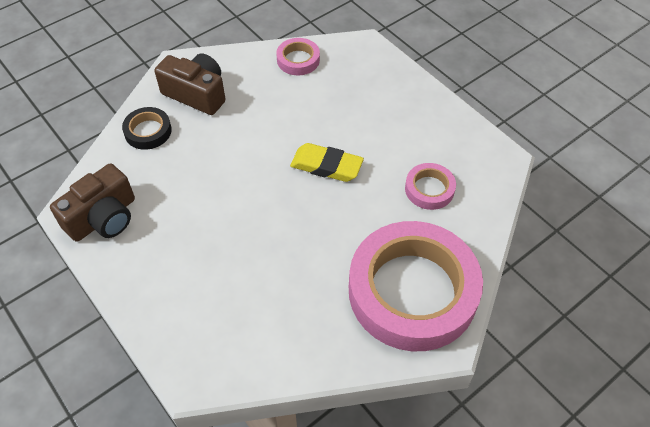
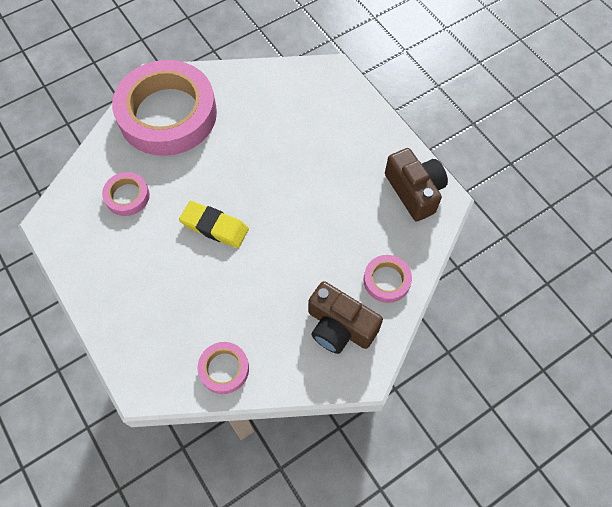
camera: 175 degrees left, 10 degrees up
(103, 218) = (414, 191): brown camera -> brown camera turned 105 degrees clockwise
(148, 131) = (386, 280): black tape -> pink tape

